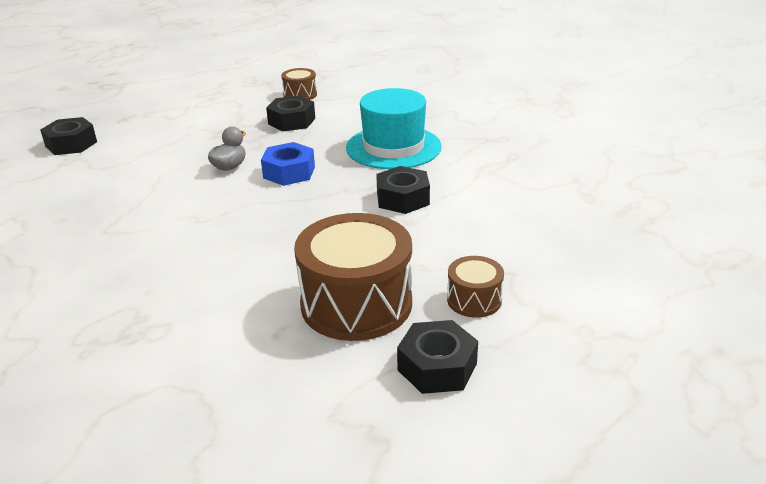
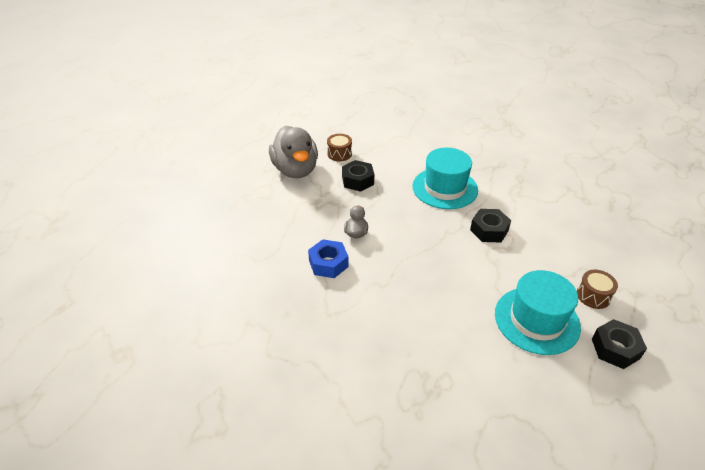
camera: 25 degrees left, 10 degrees up
(71, 144) = (217, 242): black nut -> none
(231, 100) = (295, 170): none -> grey duck
(289, 172) = (400, 227): blue nut -> blue nut (328, 263)
(356, 304) = (536, 320): brown drum -> turquoise hat

